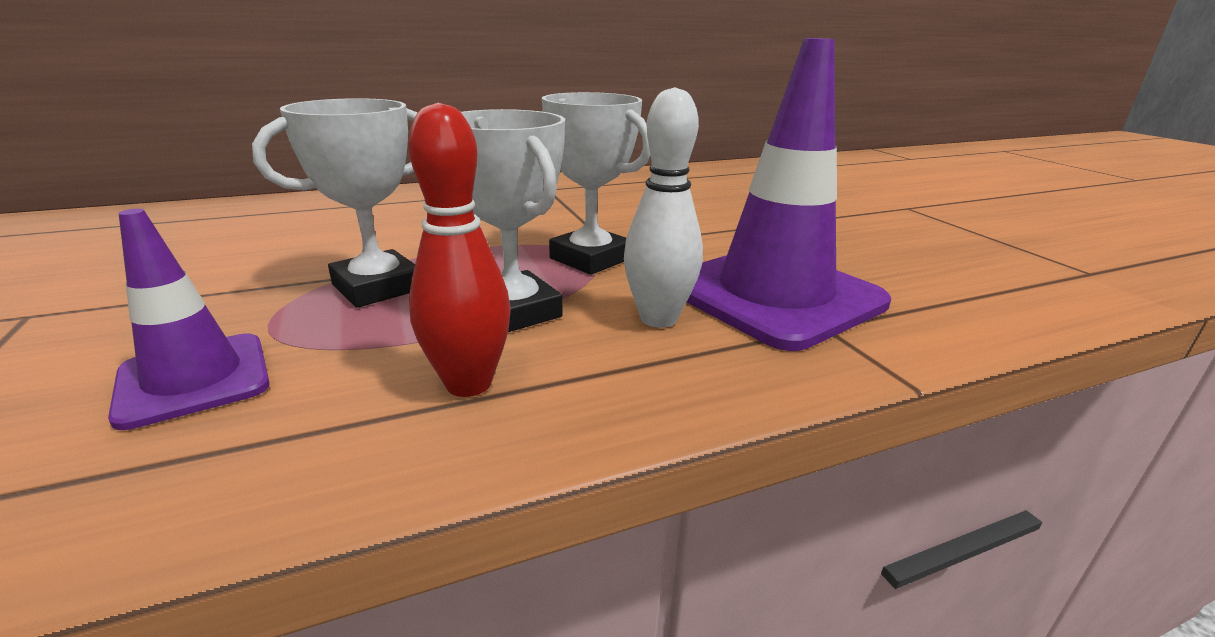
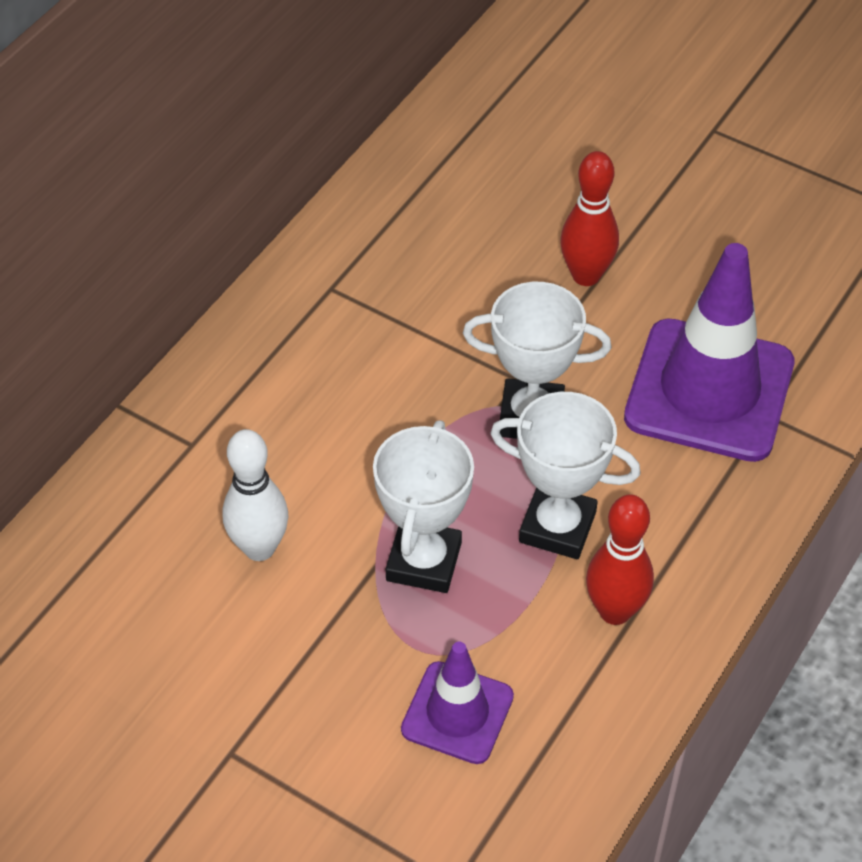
camera: 35 degrees left, 25 degrees up
(658, 319) = (658, 473): white bowling pin -> white bowling pin (259, 548)
(729, 225) = (586, 275): none -> red bowling pin

